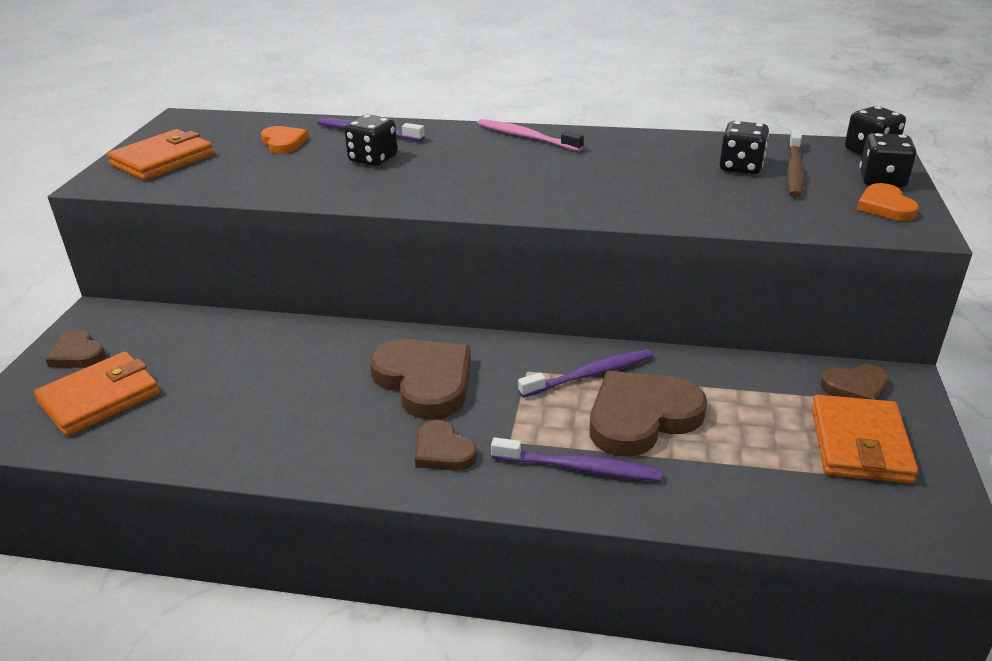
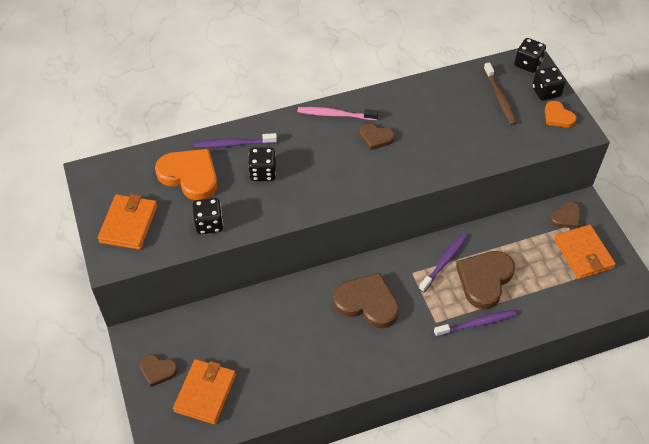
camera: 30 degrees left, 20 degrees up
(283, 143) = (190, 176): orange heart -> orange heart, size x1.84
(443, 451) = (410, 343): brown heart -> brown heart (376, 137)
(741, 167) = (471, 104): black dice -> black dice (209, 224)

